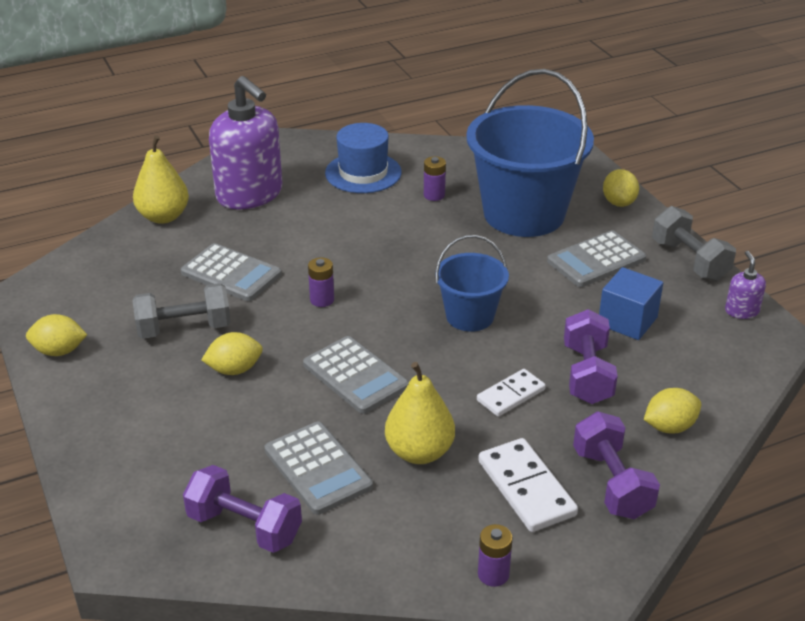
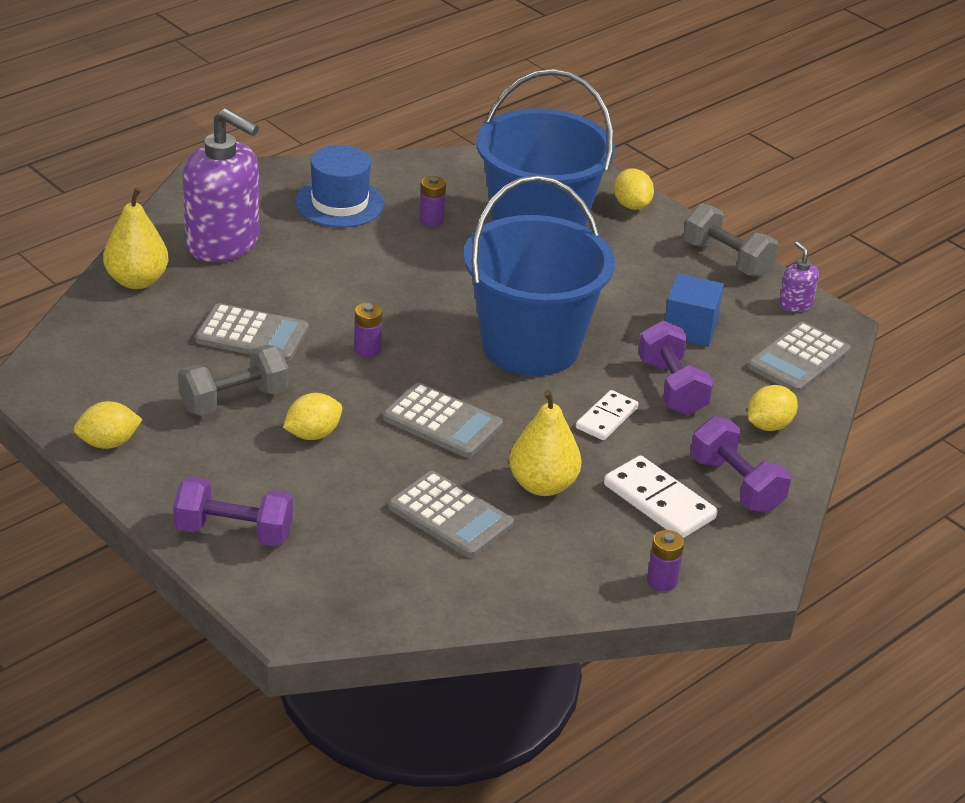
camera: 20 degrees left, 0 degrees up
(244, 527) = (406, 580): purple dumbbell -> purple dumbbell (234, 532)
(470, 316) = (530, 346): blue bucket -> blue bucket, size x1.90
(596, 260) = (633, 271): grey calculator -> grey calculator (799, 359)

